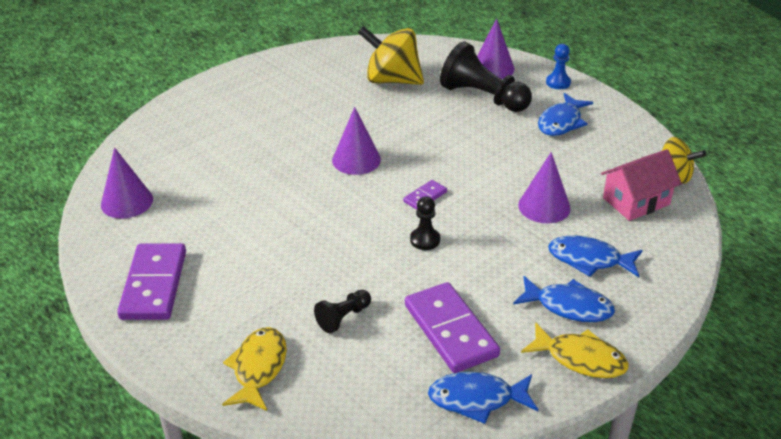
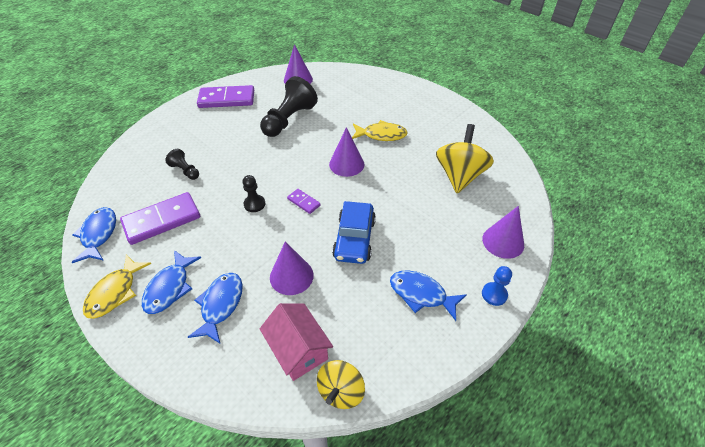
camera: 85 degrees right, 10 degrees up
(258, 368) = (154, 142): yellow fish -> yellow fish (381, 135)
(483, 97) = (450, 235): black pawn -> black pawn (289, 120)
(488, 159) = (354, 239): none -> blue car

